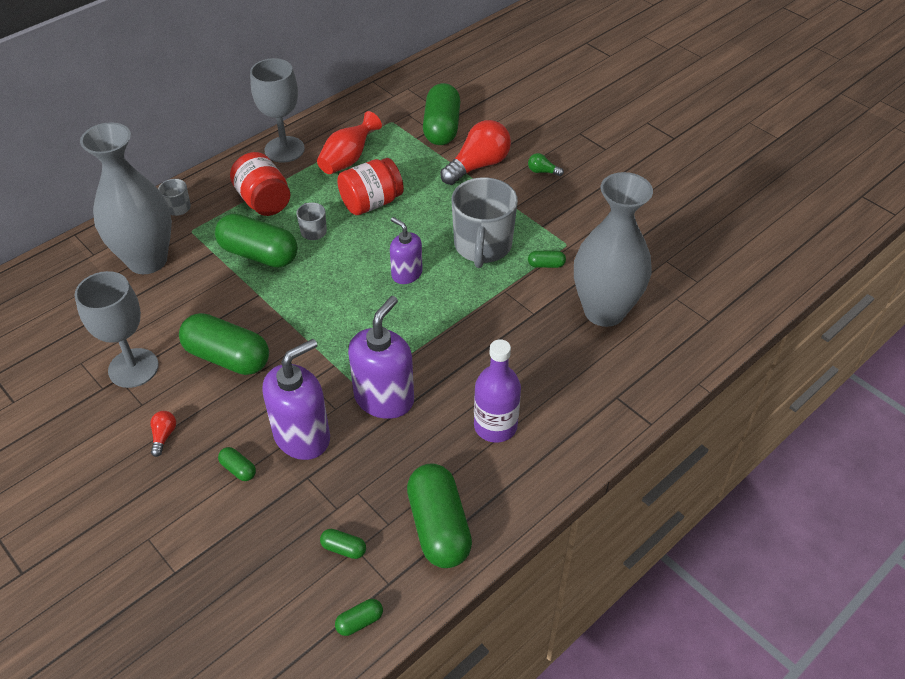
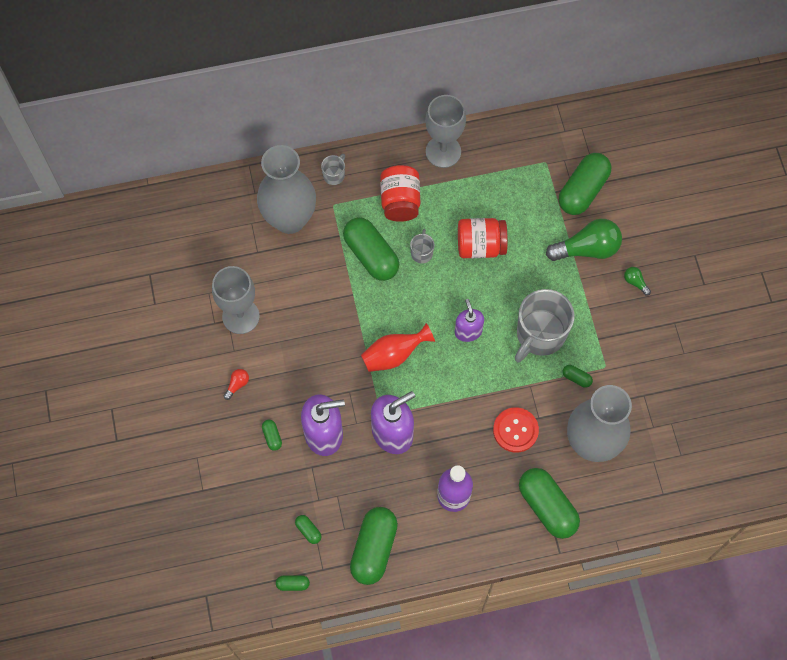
camera: 30 degrees right, 20 degrees up
(227, 357) = (306, 341): green capsule -> green capsule (547, 507)
(348, 159) = (487, 188): red vase -> red vase (394, 355)
(478, 166) = (587, 249): red light bulb -> green light bulb
(518, 335) = (515, 430): none -> red button

